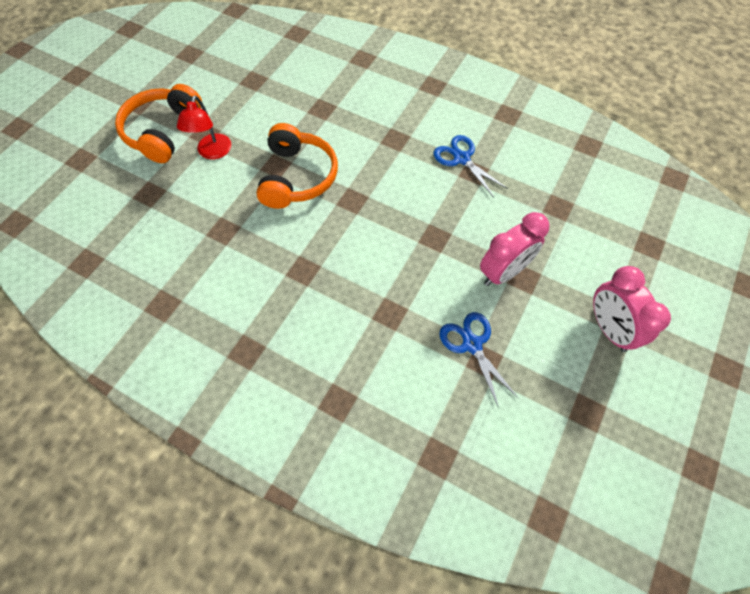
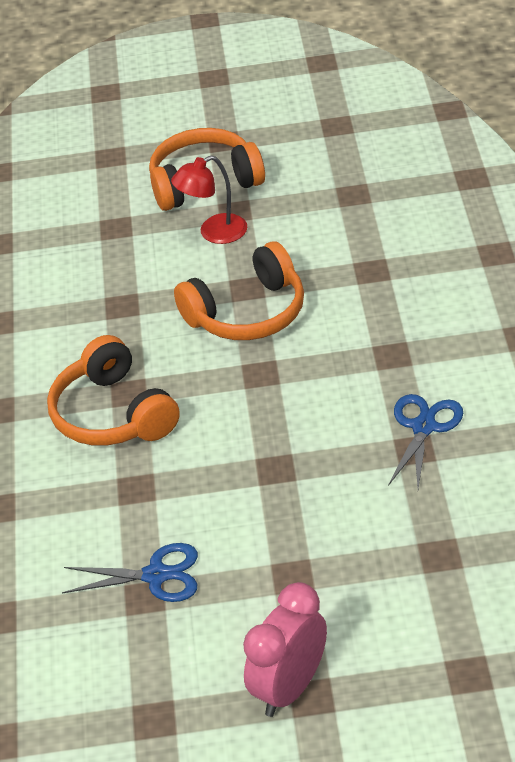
camera: 60 degrees right, 20 degrees down
(315, 289) = (113, 414): none -> orange headphones
(472, 344) = (156, 575): blue scissors -> blue scissors turned 60 degrees clockwise
(503, 272) = (283, 552): pink clock -> none

